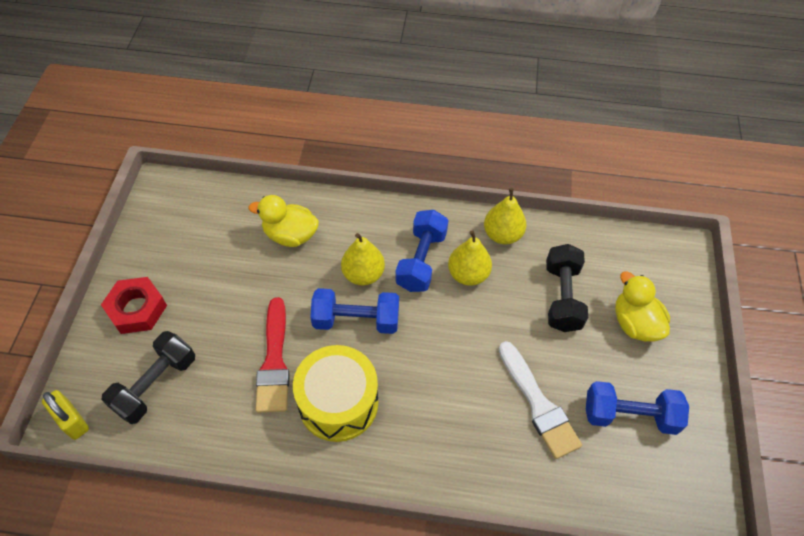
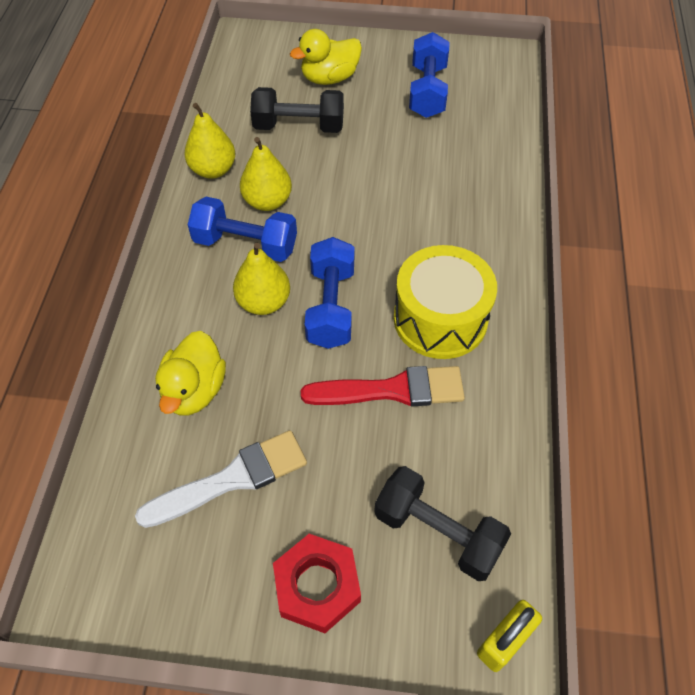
camera: 90 degrees left, 0 degrees up
(538, 404) = (423, 151): white brush -> white brush (231, 479)

